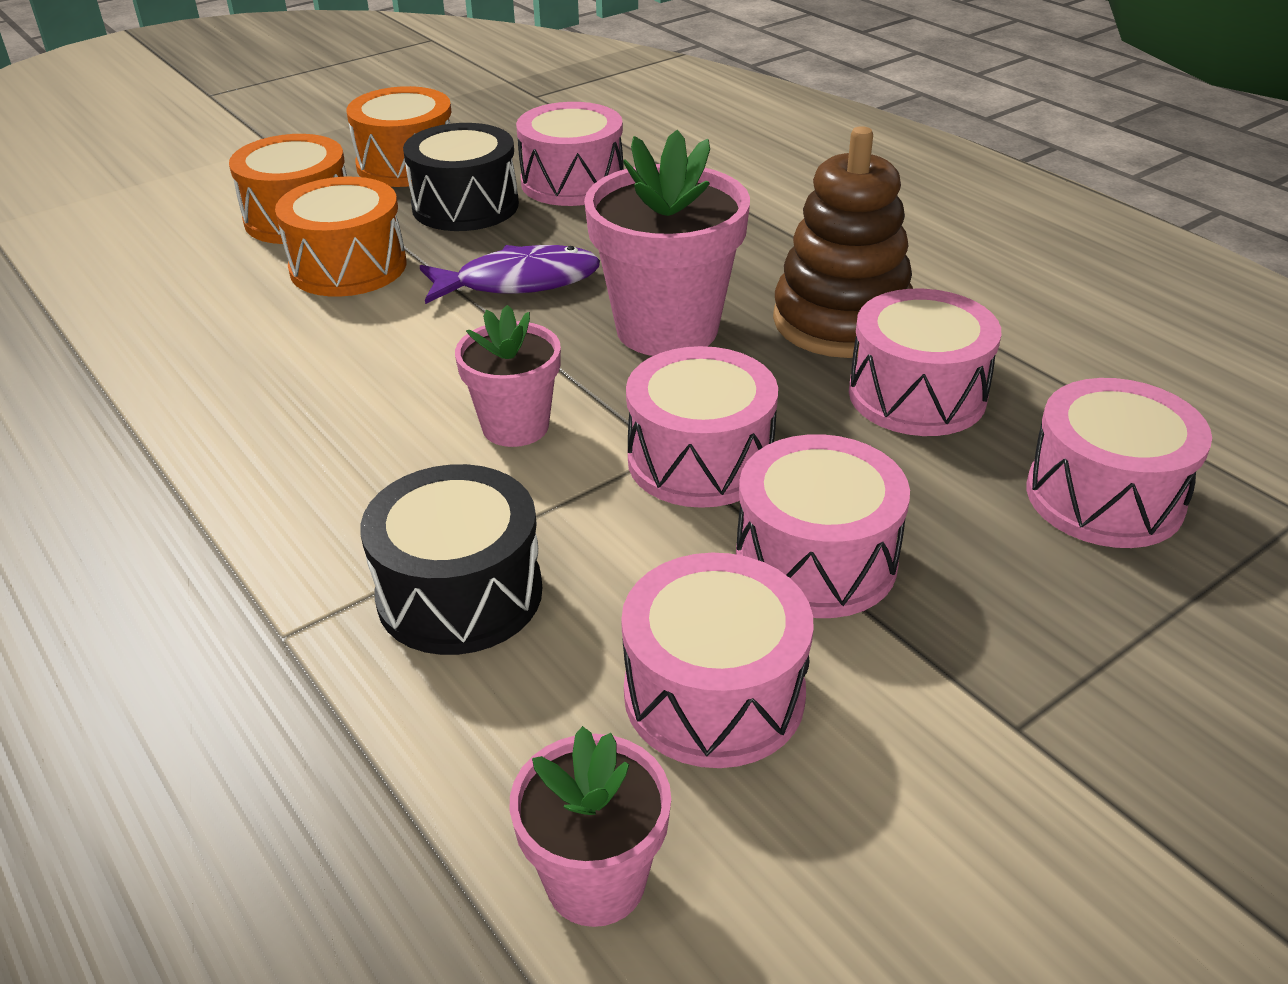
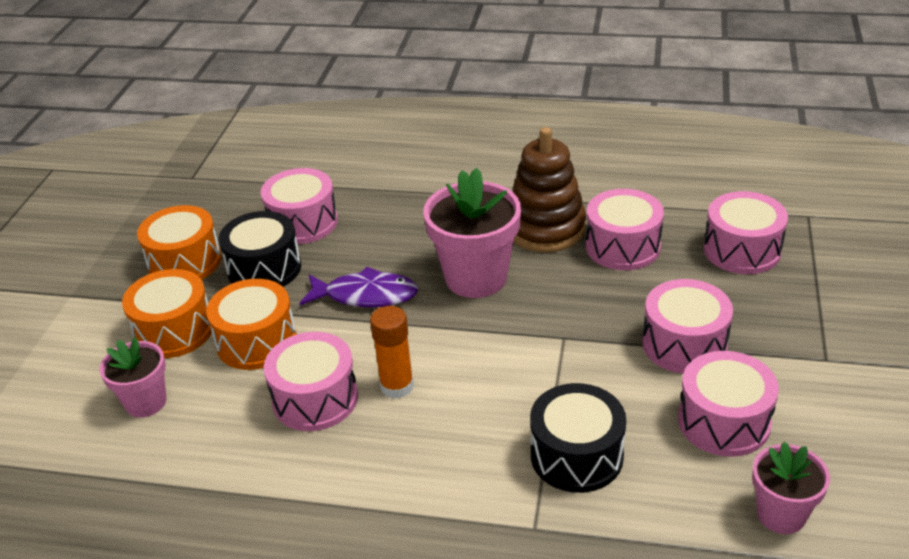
camera: 40 degrees left, 0 degrees up
(400, 388) = (397, 386): none -> orange glue stick
(515, 426) = (482, 368): pink flower pot -> pink flower pot (146, 402)
(519, 282) = (366, 295): purple fish -> purple fish turned 60 degrees clockwise
(700, 460) = (582, 331): pink drum -> pink drum (315, 399)

